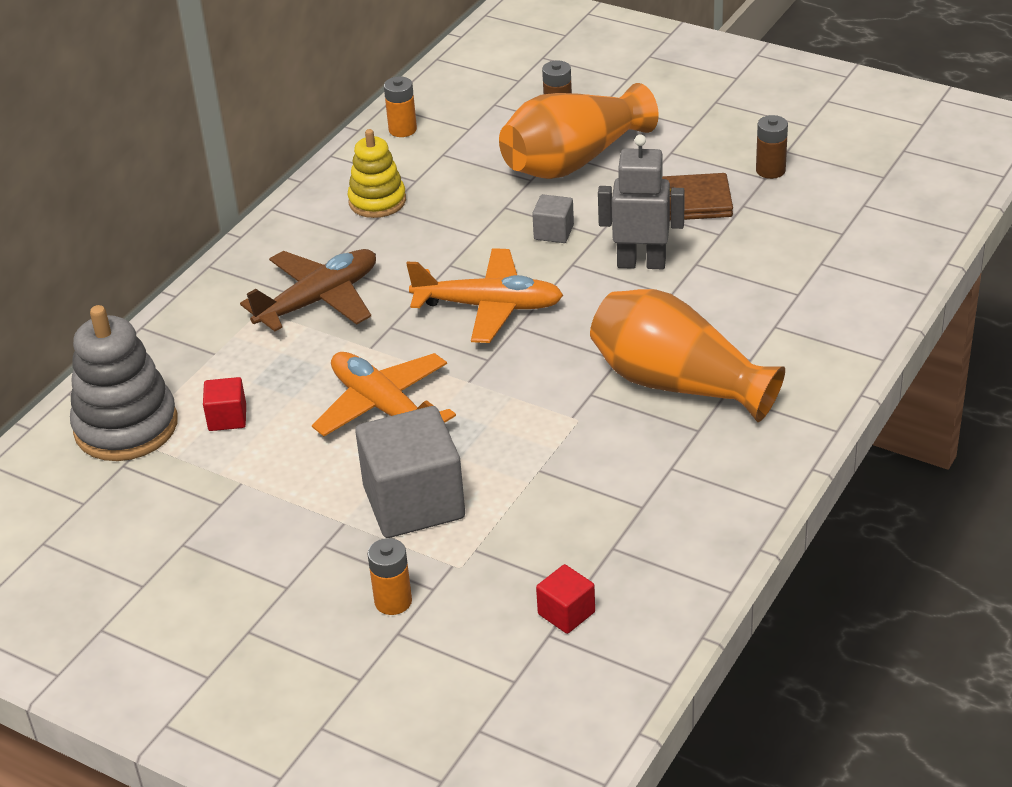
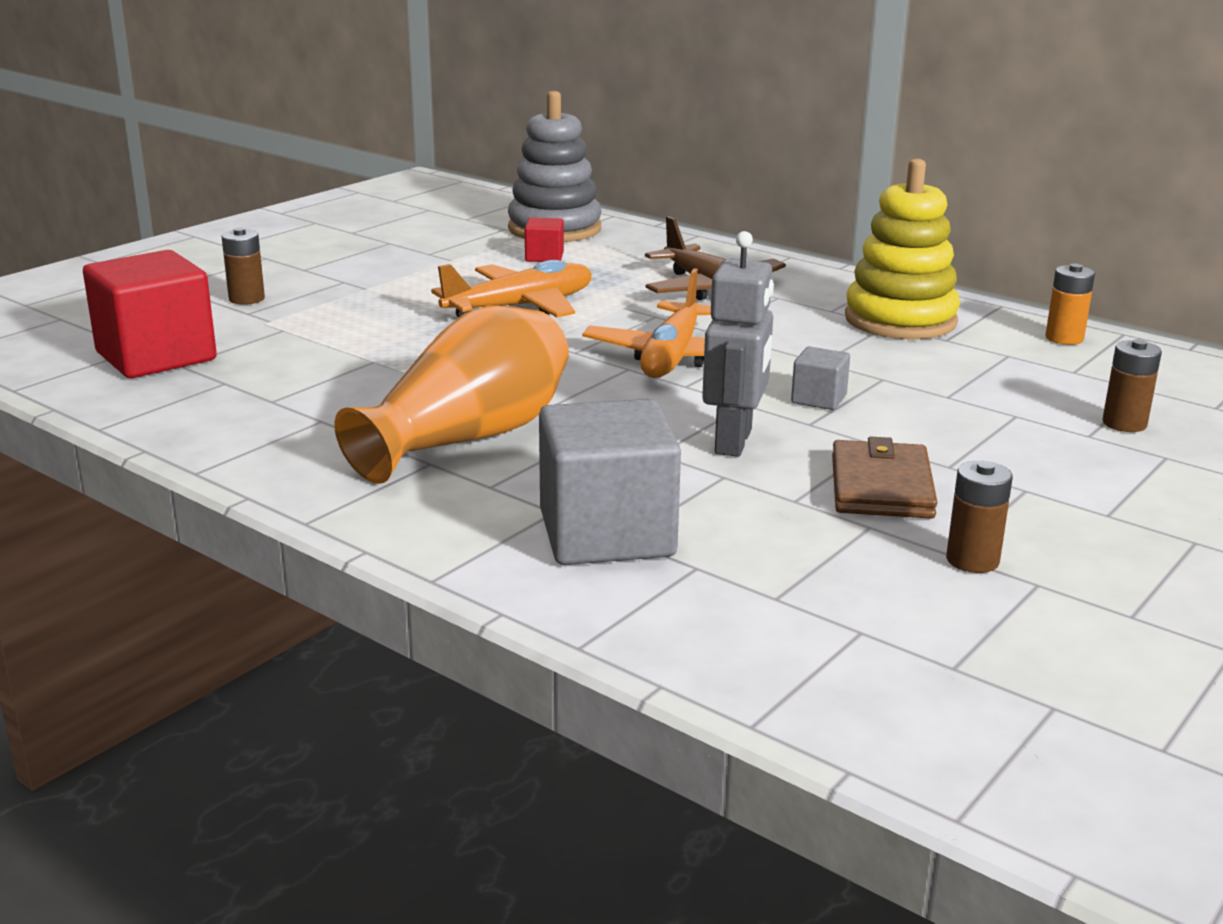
camera: 95 degrees right, 15 degrees down
(377, 201) = (900, 320): yellow stacking toy -> yellow stacking toy, size x1.58
(393, 601) = (246, 299): orange battery -> brown battery
(414, 502) = (369, 311): grey cube -> grey cube (607, 534)
(566, 613) = (156, 356): red cube -> red cube, size x2.15
(574, 160) = (995, 423): orange vase -> none

